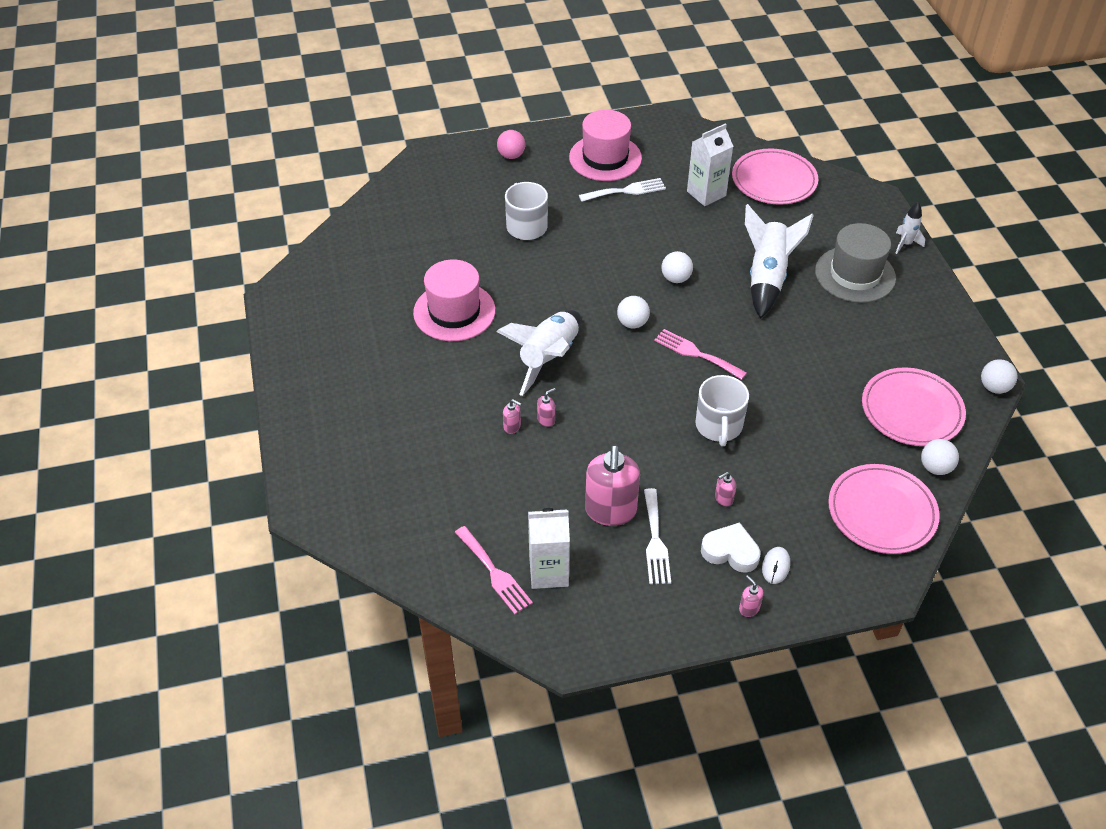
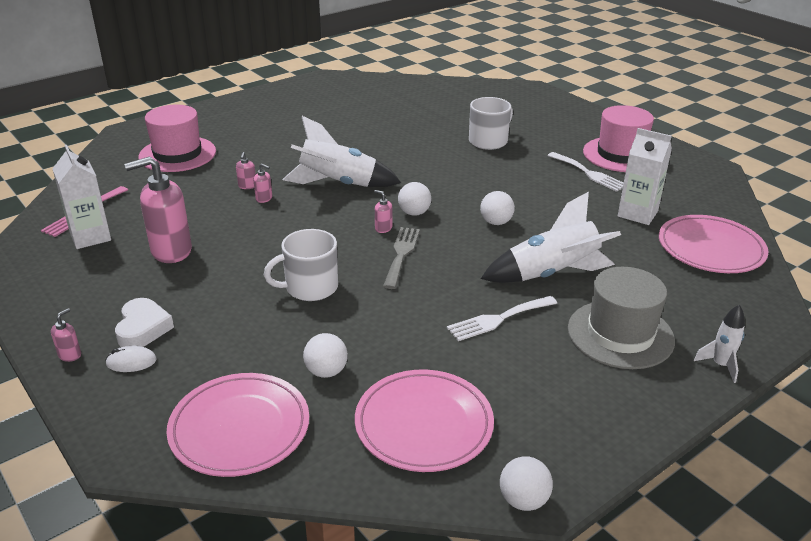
camera: 65 degrees right, 15 degrees down
(454, 312) = (360, 136): pink hat -> pink hat (177, 154)
(511, 155) = (569, 117): pink ball -> none
(655, 541) = (142, 282): white fork -> white fork (498, 319)
(696, 353) = (401, 254): pink fork -> grey fork
(723, 499) = (212, 310): pink soap dispenser -> pink soap dispenser (383, 228)
(935, 468) = (336, 464): white ball -> white ball (326, 371)

